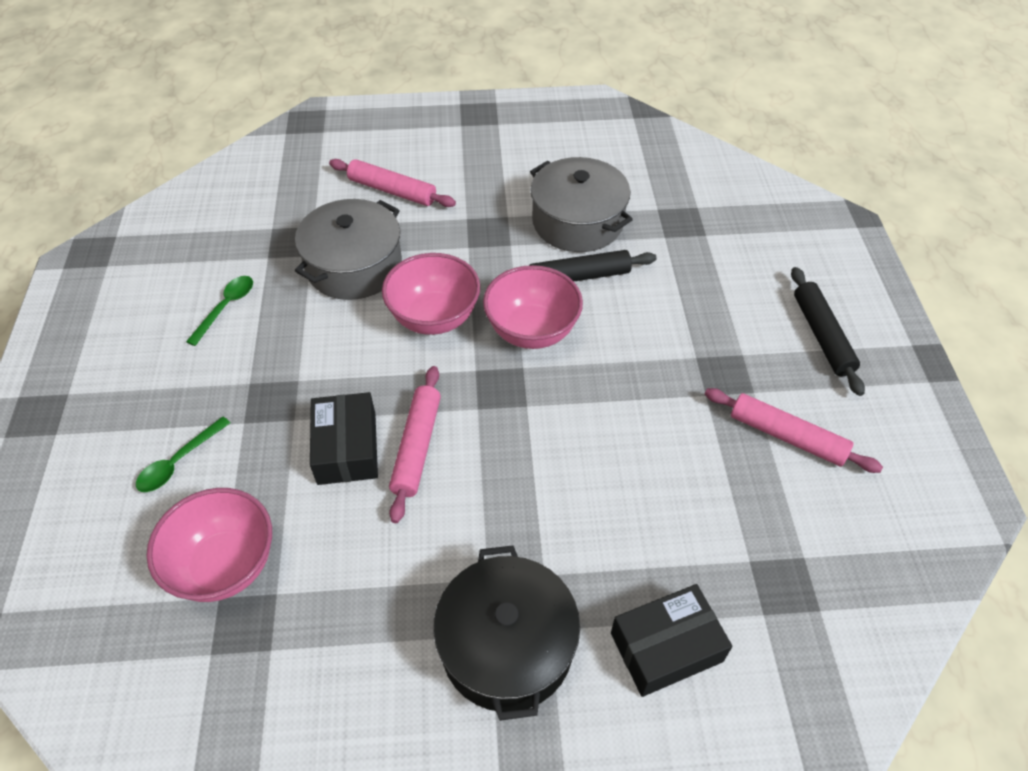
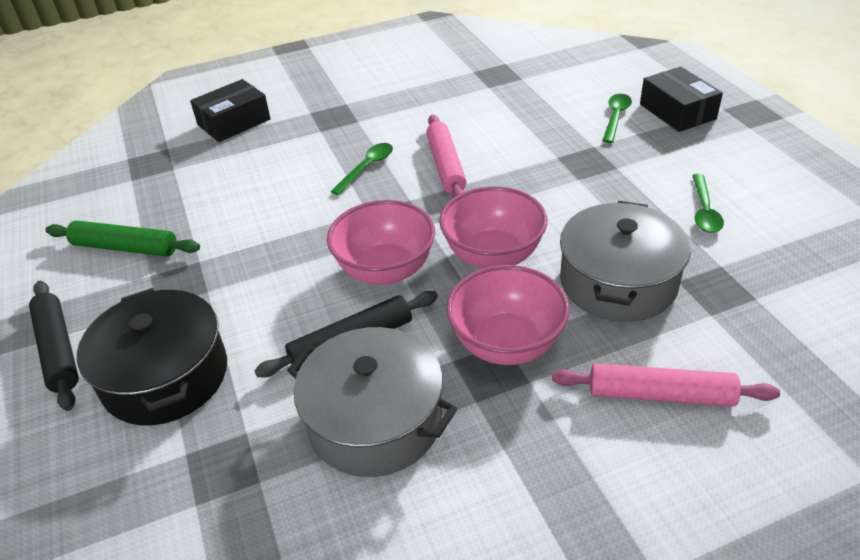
camera: 165 degrees right, 10 degrees down
(225, 565) = (530, 88): pink bowl -> pink bowl (506, 344)
(347, 448) = (500, 152): black box -> black box (677, 111)
(506, 474) = (367, 168): none -> green spoon
(507, 646) = (334, 101): black pot -> black pot (165, 376)
(786, 436) = (125, 247): pink rolling pin -> green rolling pin

